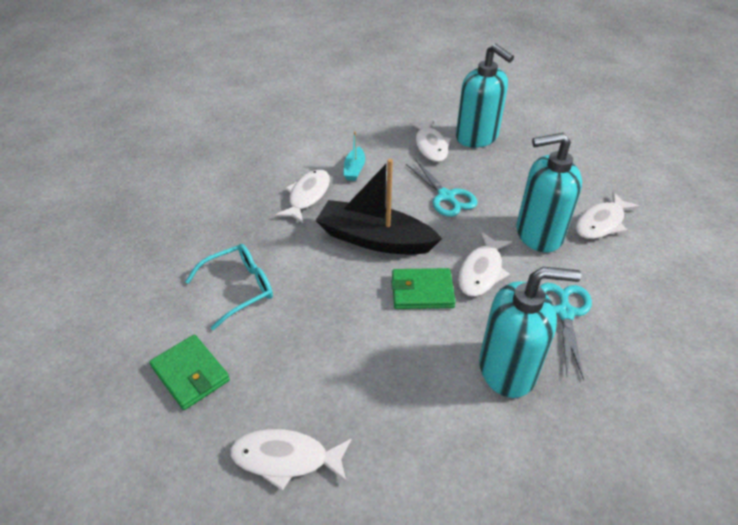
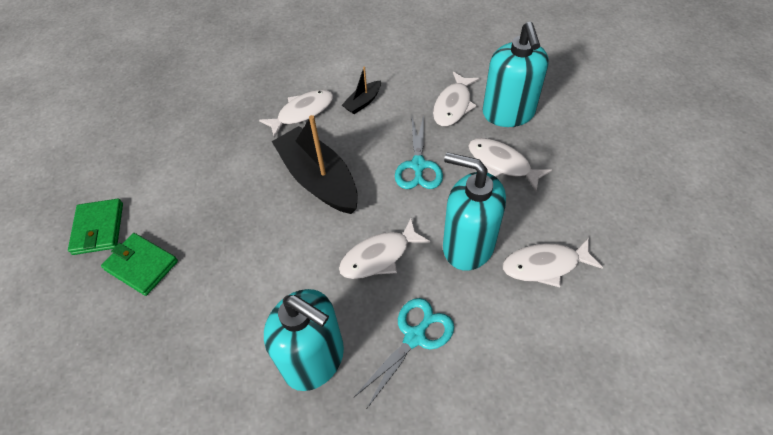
camera: 35 degrees right, 10 degrees up
(239, 288) = (184, 175): turquoise glasses -> none
(286, 458) = (100, 331): white fish -> white fish (502, 163)
(354, 169) = (363, 102): turquoise boat -> black boat
(422, 291) = (312, 249): green wallet -> green wallet (141, 265)

